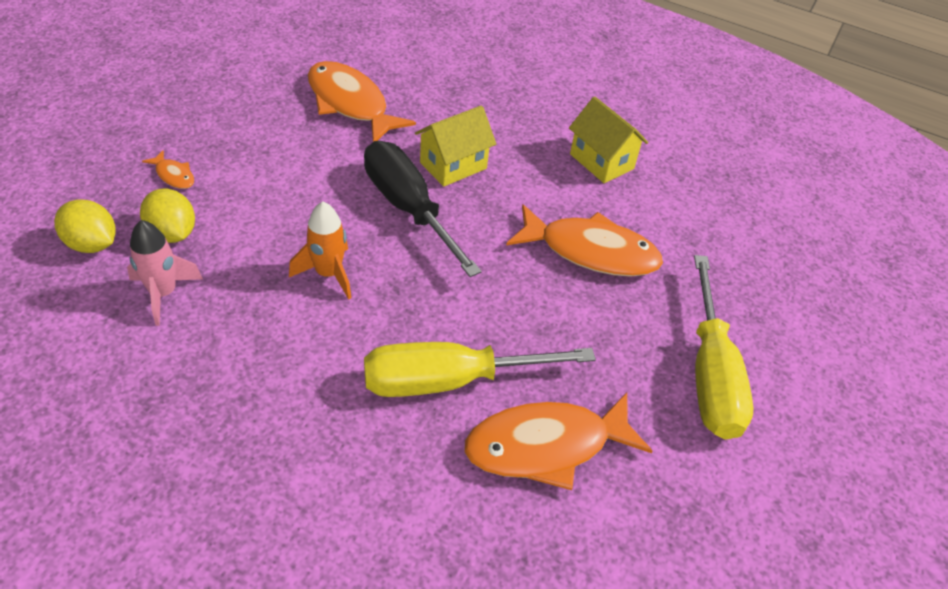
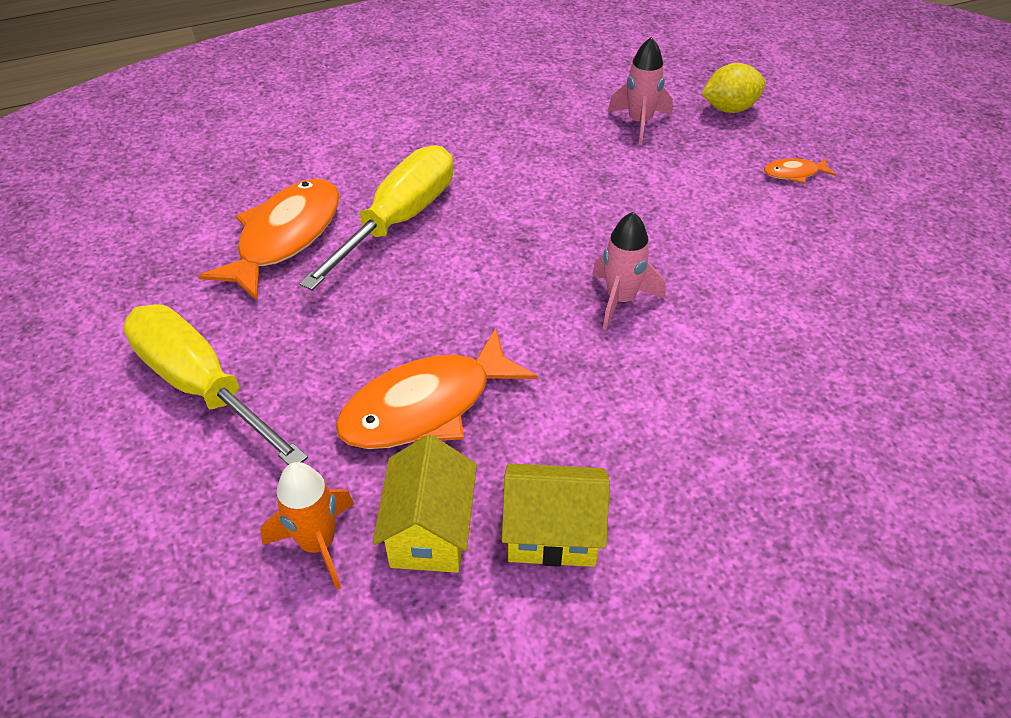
camera: 135 degrees right, 0 degrees up
(172, 233) = (709, 148): yellow lemon -> none
(328, 274) = (580, 209): orange rocket -> orange rocket (318, 544)
(350, 103) = (848, 344): orange fish -> none
(408, 208) = (620, 300): black screwdriver -> pink rocket
(453, 165) = (662, 373): yellow house -> yellow house (429, 532)

